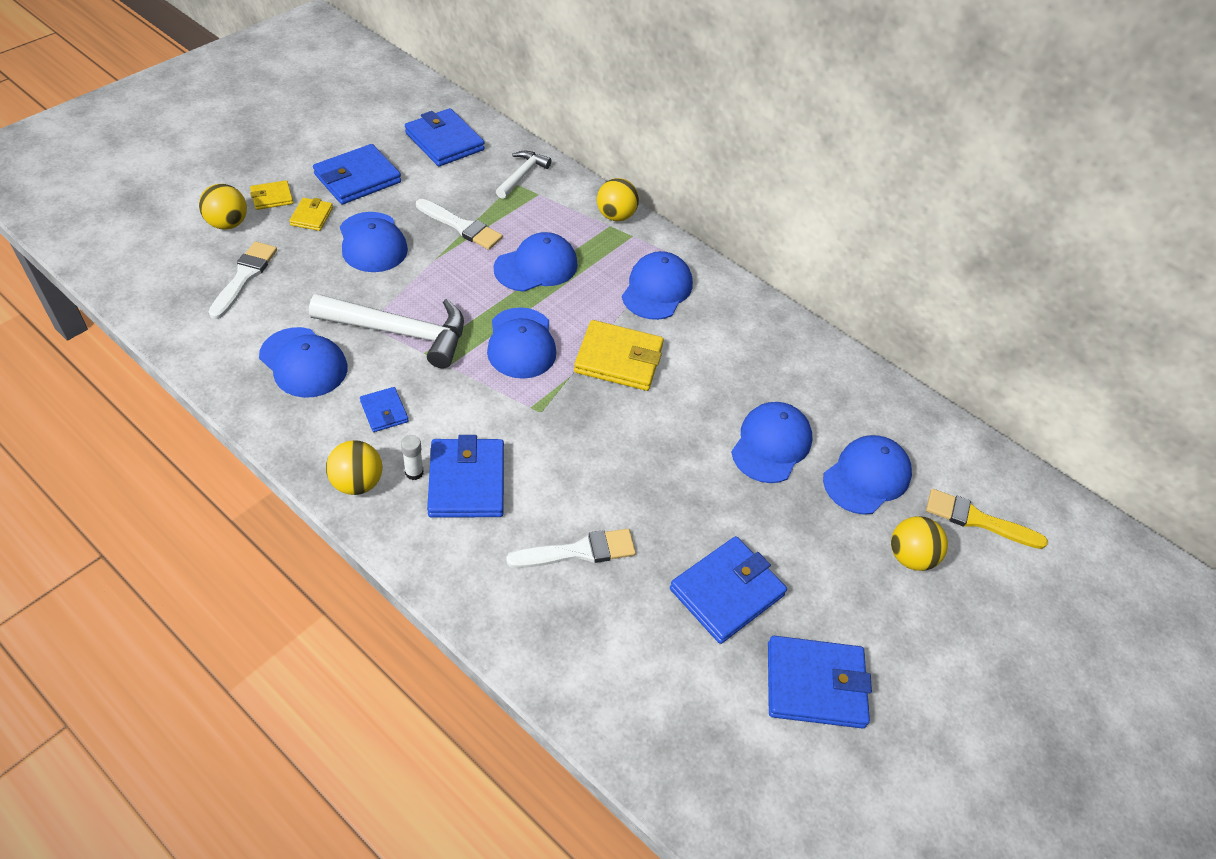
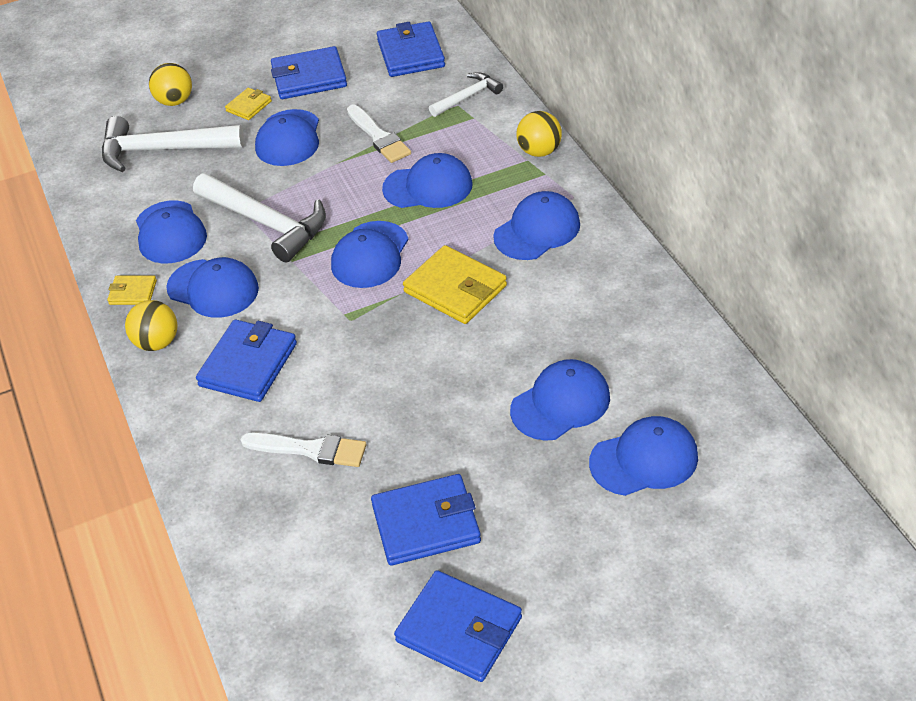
camera: 35 degrees right, 5 degrees down
(244, 277) = (163, 150): white brush -> white hammer
(272, 197) = (224, 84): yellow wallet -> yellow wallet (133, 292)
(384, 411) = (213, 289): blue wallet -> blue cap
(414, 472) = (208, 346): white glue stick -> none
(910, 557) = (639, 547): yellow ball -> none
(977, 520) = (743, 534): yellow brush -> none

